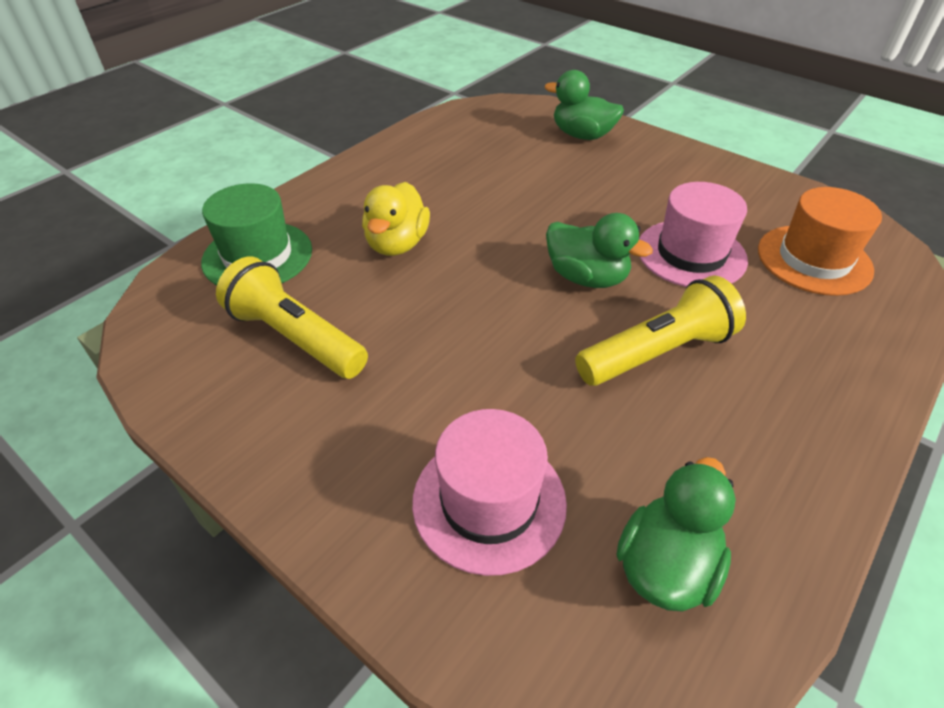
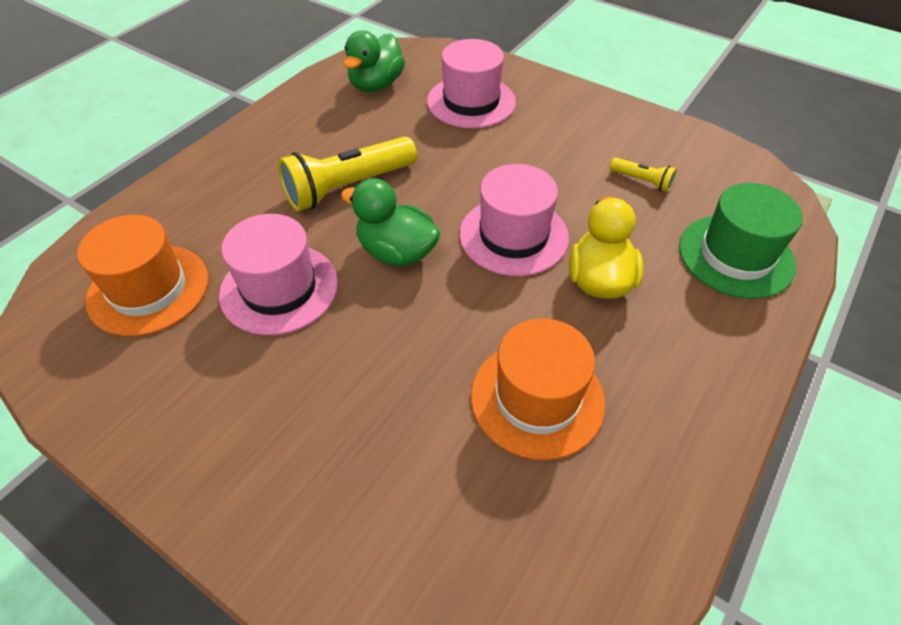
camera: 175 degrees right, 5 degrees up
(295, 338) = (642, 181): yellow flashlight -> yellow flashlight, size x0.47
(466, 286) = (513, 235): none -> pink hat
(474, 180) = (537, 398): none -> orange hat
(582, 135) = (369, 544): green duck -> none

